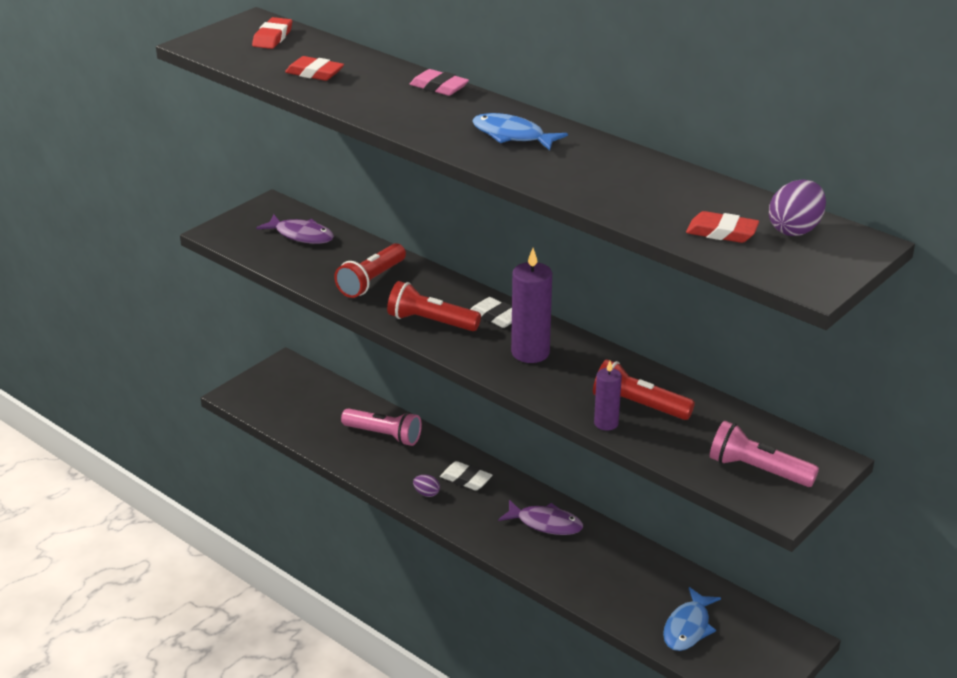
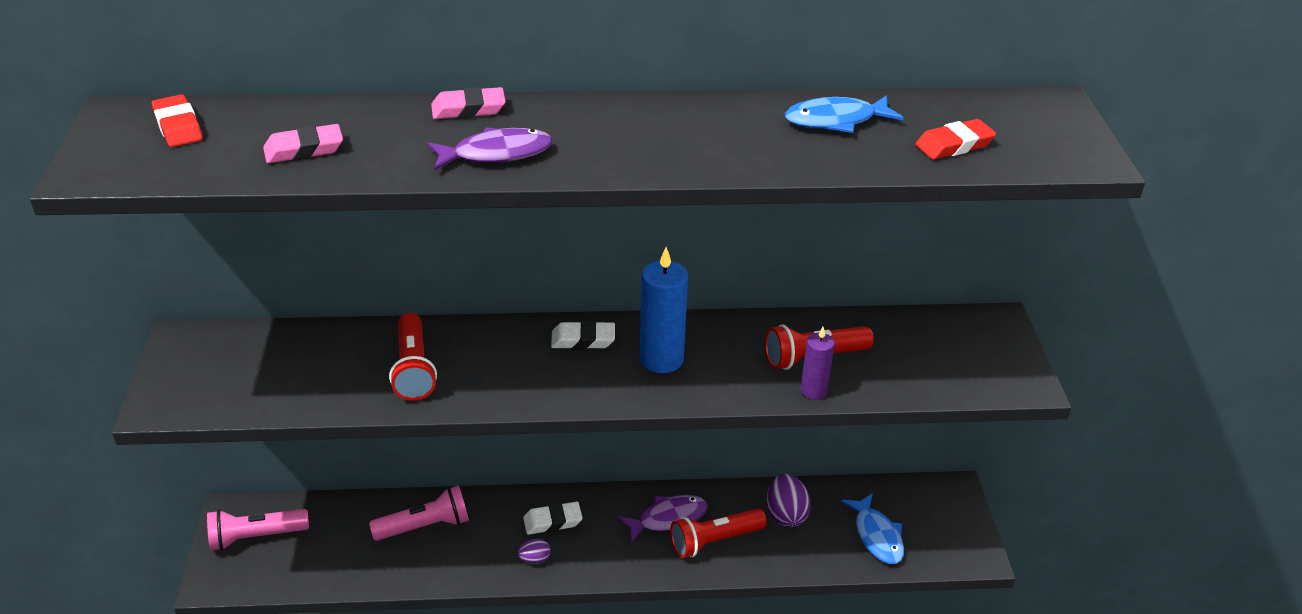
camera: 45 degrees left, 5 degrees up
(301, 235) = (267, 357): purple fish -> purple fish (496, 154)
(314, 73) = (304, 149): red eraser -> pink eraser
(431, 322) = (531, 380): red flashlight -> red flashlight (714, 541)
(512, 136) = (628, 131): blue fish -> blue fish (836, 120)
(530, 352) = (661, 359): purple candle -> blue candle
(757, 470) = (970, 361): pink flashlight -> pink flashlight (256, 537)
(795, 230) = (995, 115): purple egg -> purple egg (786, 514)

